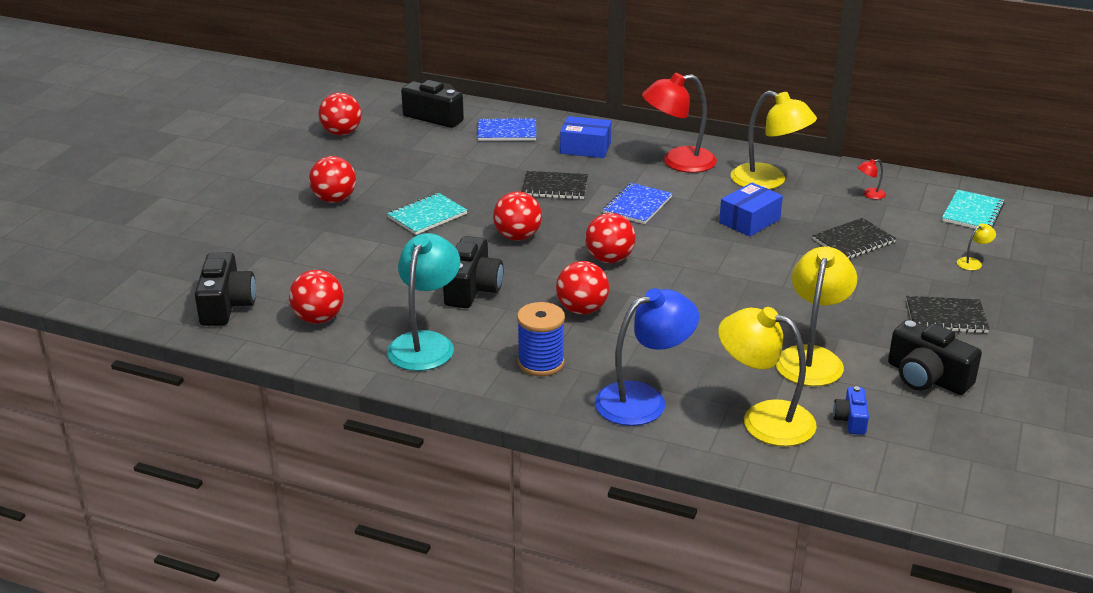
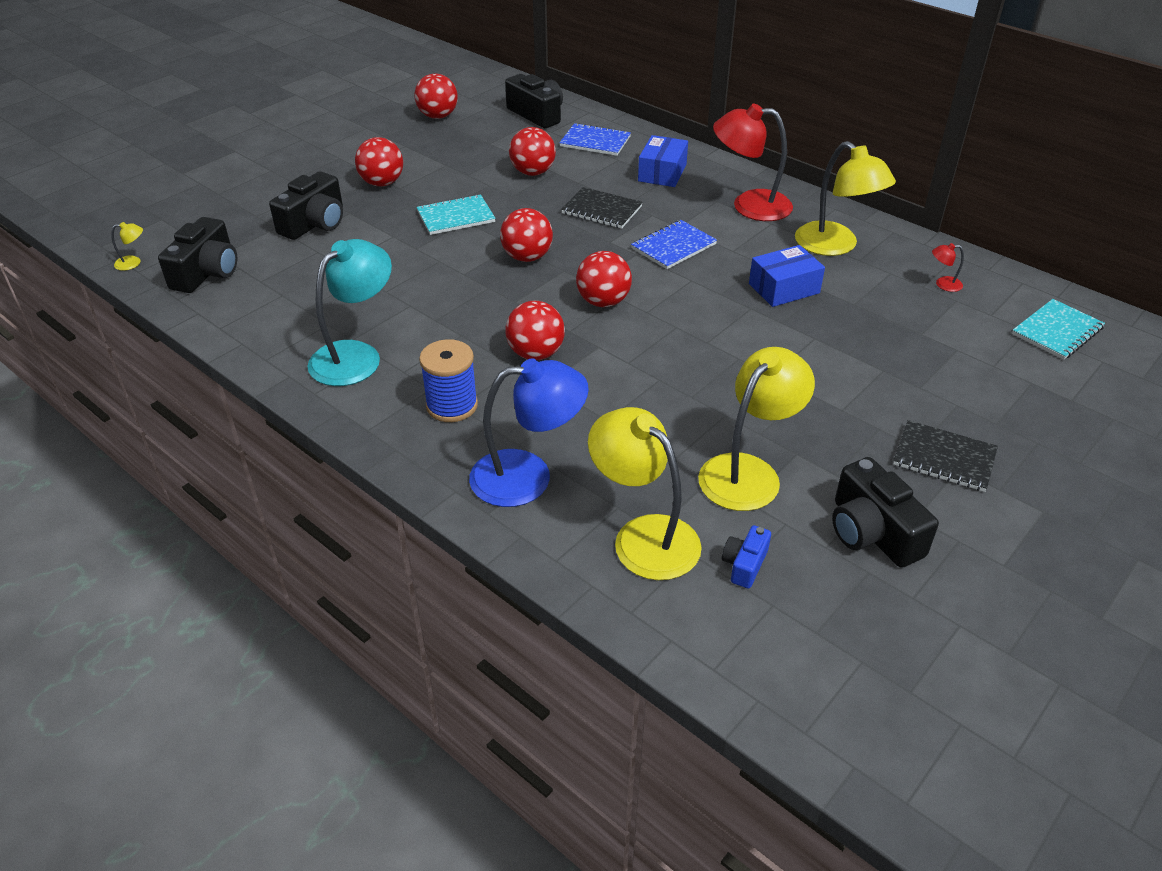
camera: 20 degrees right, 10 degrees up
(318, 319) = (277, 305): red ball -> red ball (533, 172)
(472, 289) = (443, 305): black camera -> black camera (314, 223)
(585, 148) = (662, 173): blue box -> blue box turned 75 degrees clockwise
(853, 241) = (889, 337): black notebook -> none
(973, 262) = (1020, 395): yellow lamp -> yellow lamp (133, 263)

